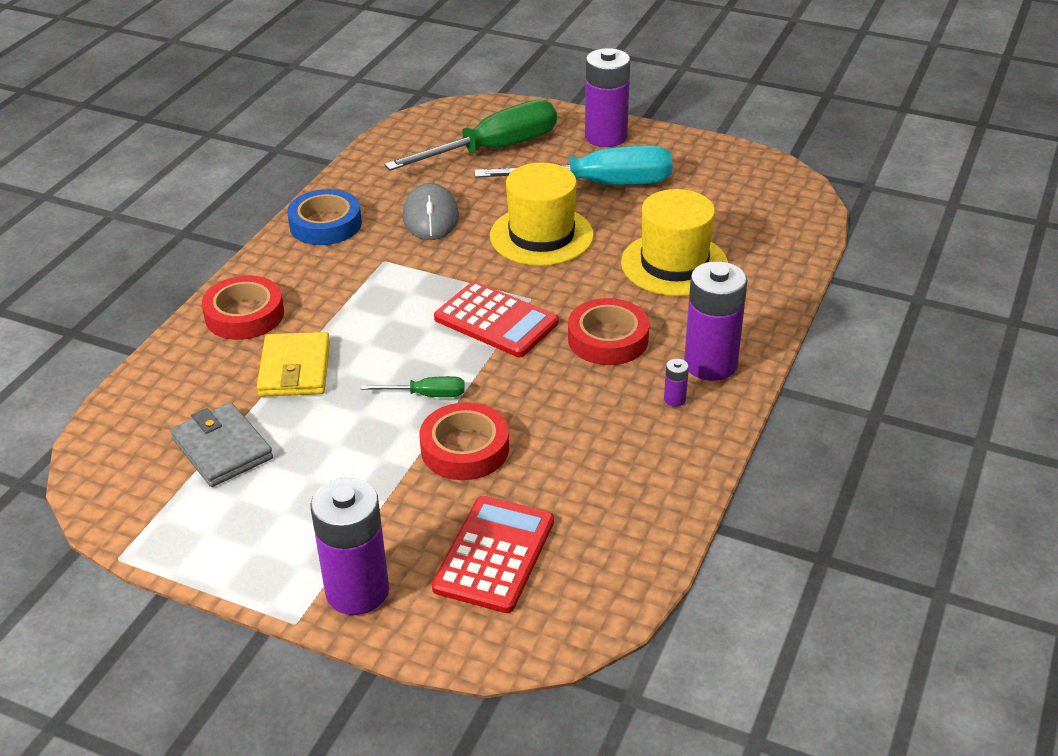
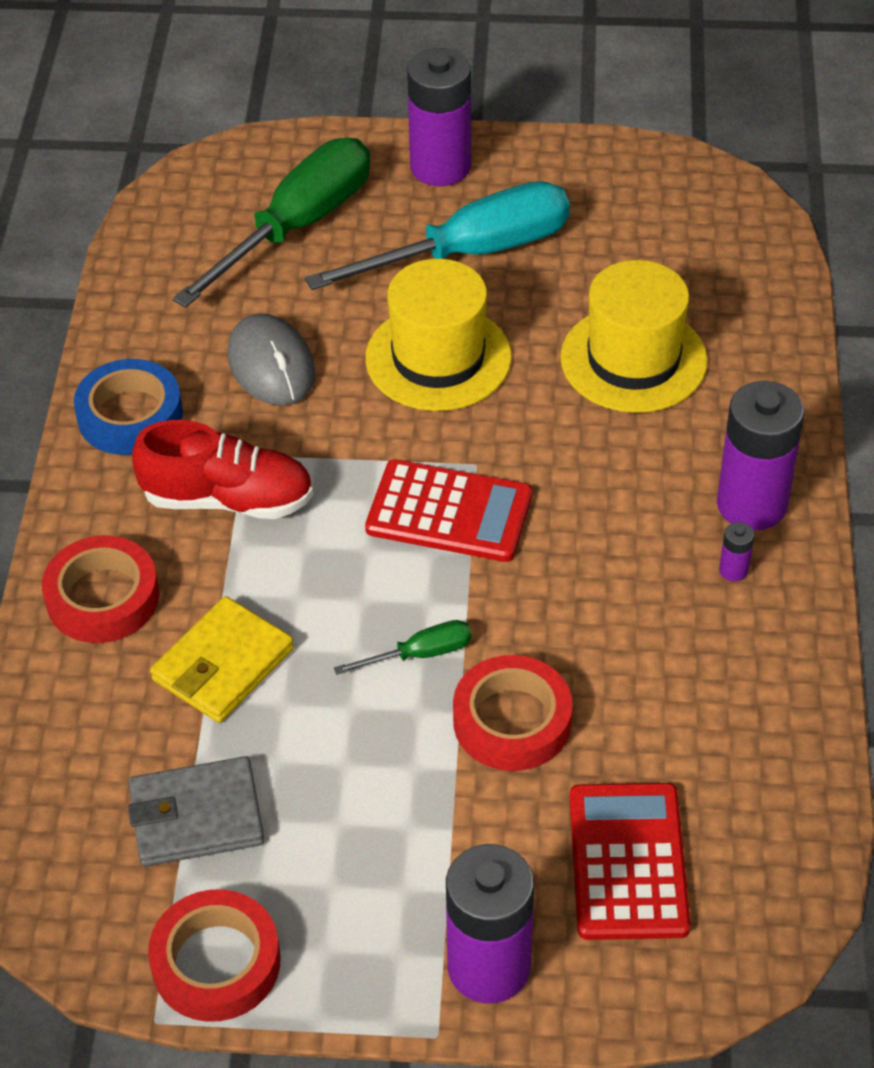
camera: 20 degrees left, 10 degrees up
(222, 449) = (196, 817): grey wallet -> grey wallet turned 45 degrees counterclockwise
(295, 369) = (223, 665): yellow wallet -> yellow wallet turned 60 degrees clockwise
(357, 281) = (228, 499): none -> red shoe
(608, 339) = (607, 501): red tape -> red tape (216, 962)

